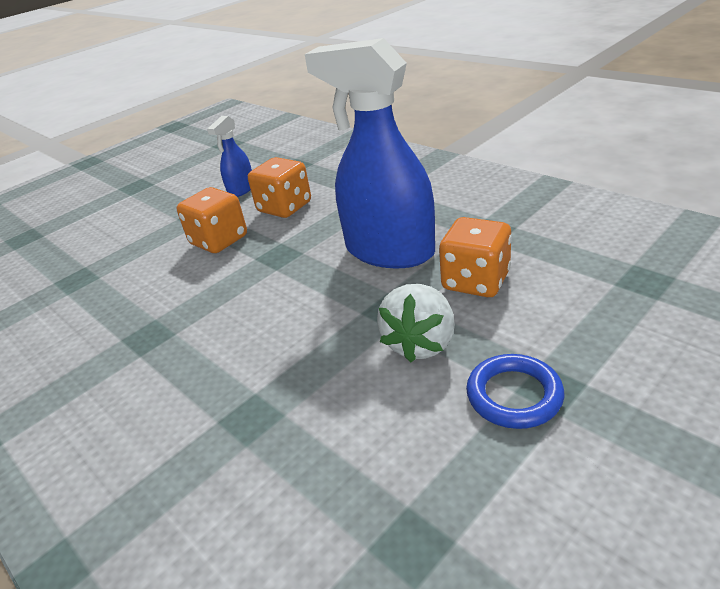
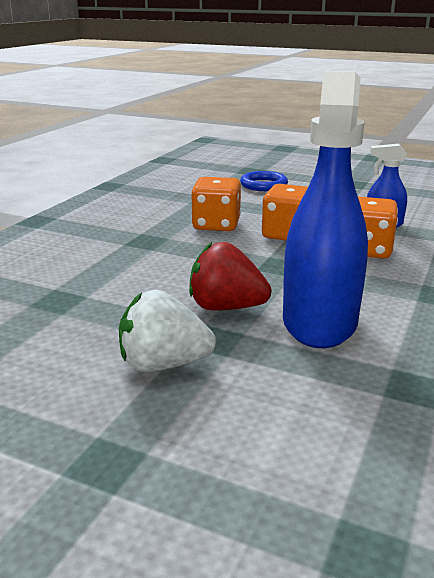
camera: 65 degrees right, 10 degrees down
(339, 296) = (226, 307): none -> red strawberry
(476, 281) = (288, 387): orange dice -> orange dice (216, 225)
(514, 395) = (89, 435): blue ring -> blue ring (263, 185)

